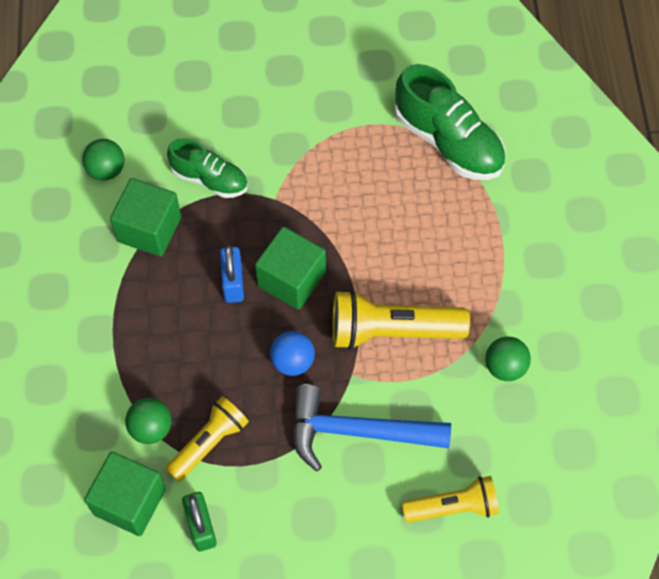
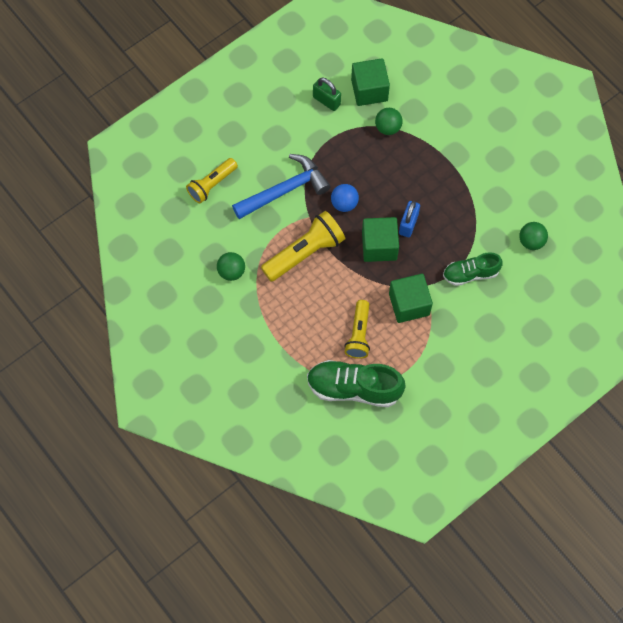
camera: 145 degrees right, 5 degrees up
(149, 229) = (477, 224): green cube -> green cube (409, 304)
(209, 443) = (354, 139): yellow flashlight -> yellow flashlight (359, 334)
(233, 283) = (408, 224): blue padlock -> blue padlock turned 60 degrees clockwise

